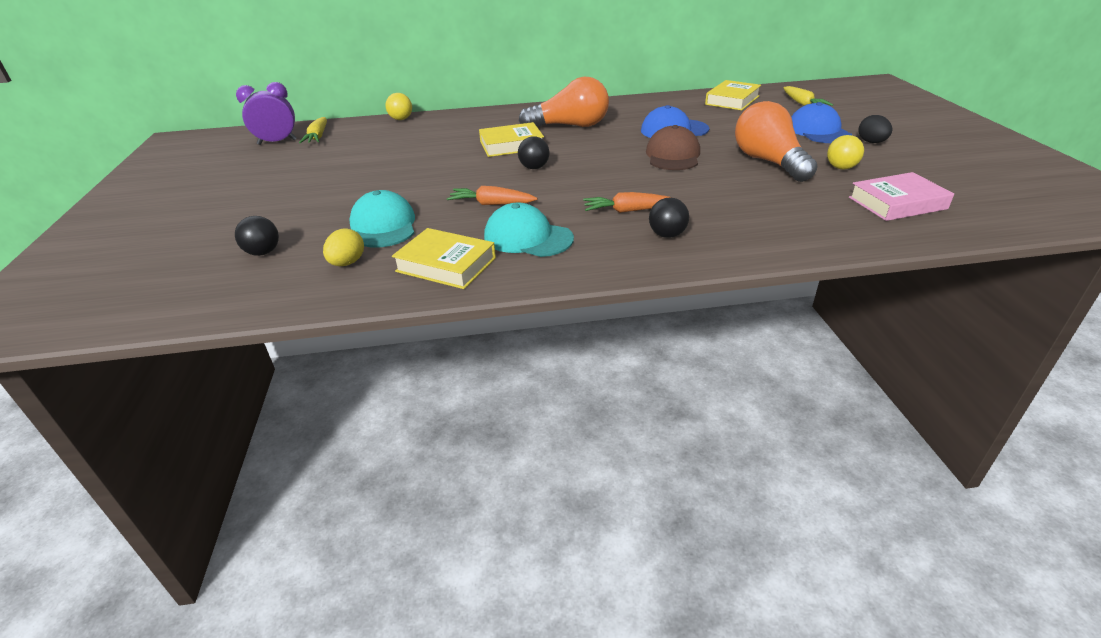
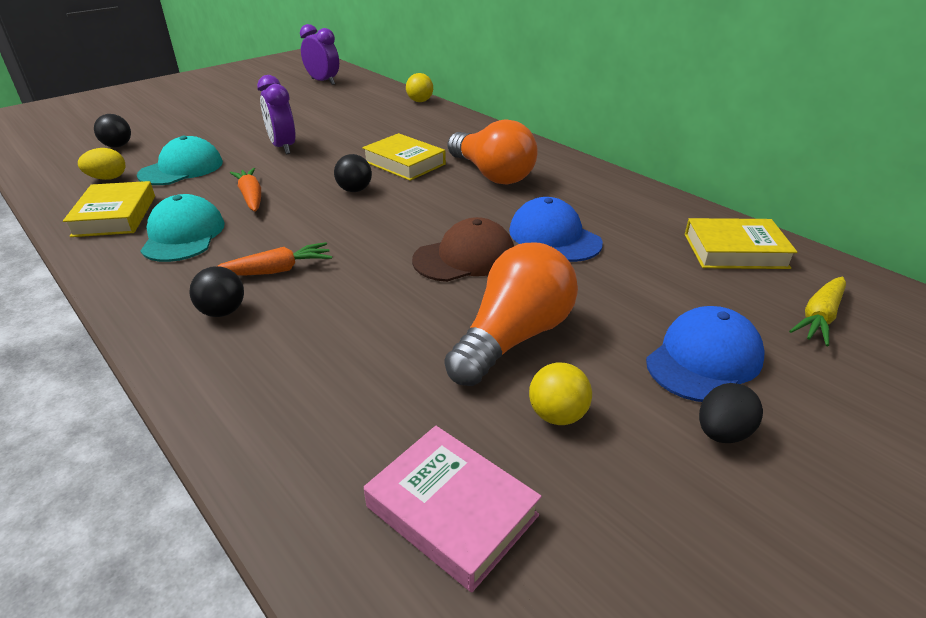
camera: 55 degrees right, 0 degrees up
(318, 137) = (347, 89): yellow carrot -> none
(408, 179) = (283, 147): none -> purple clock
(628, 211) = (276, 270): orange carrot -> orange carrot turned 105 degrees clockwise

